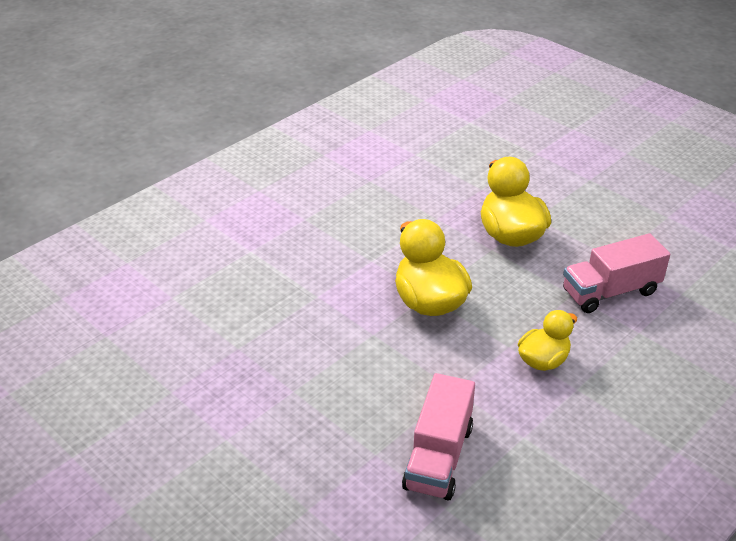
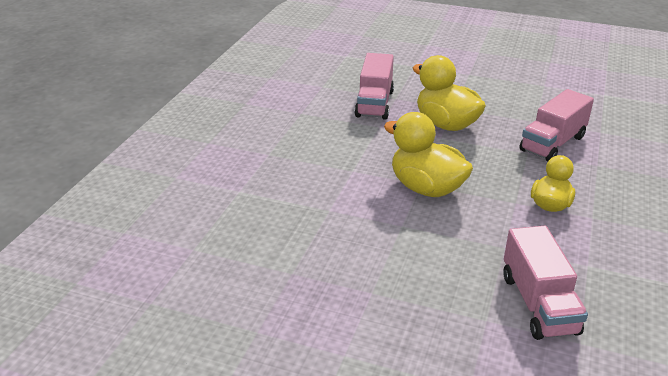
camera: 25 degrees left, 5 degrees down
(453, 189) = (374, 103): none -> pink truck

